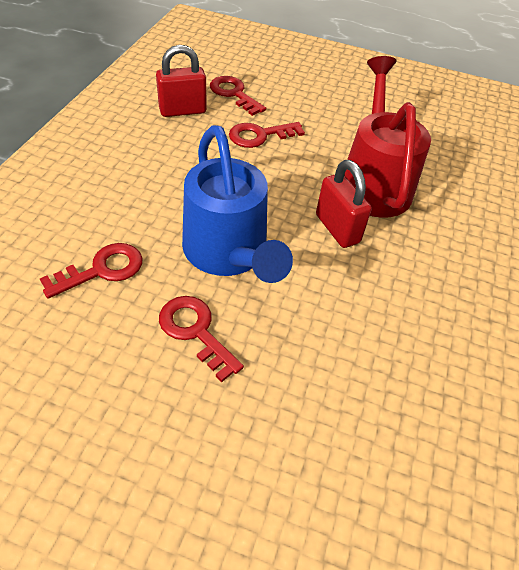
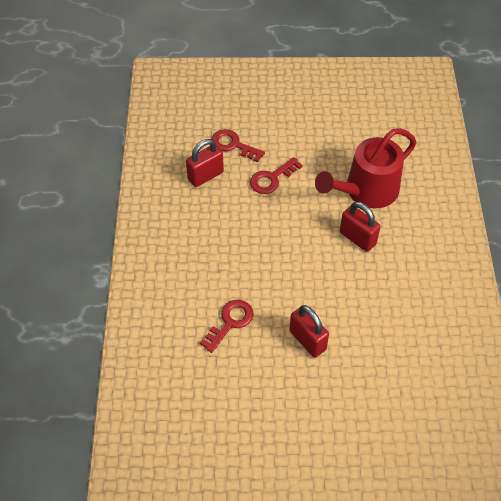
camera: 15 degrees left, 5 degrees up
(195, 331) = (307, 340): red key -> red padlock
(229, 254) = (300, 282): blue watering can -> none
(373, 182) = (365, 191): red watering can -> red watering can turned 105 degrees counterclockwise

